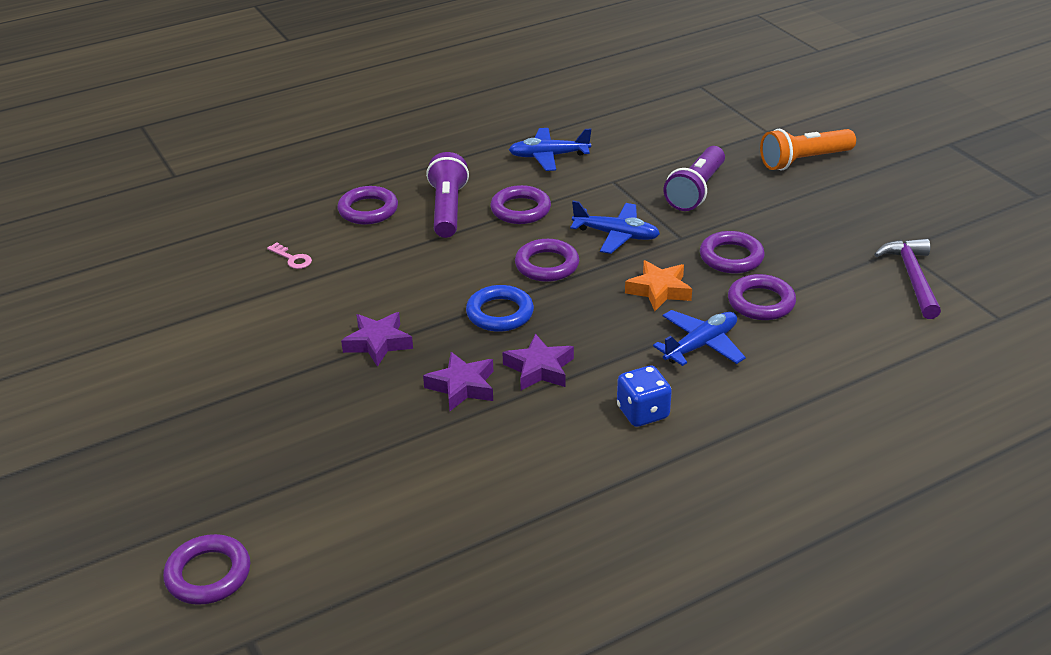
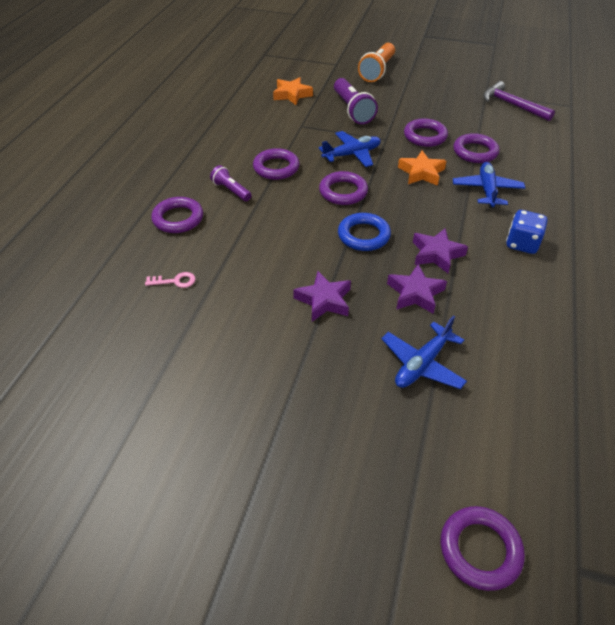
camera: 45 degrees left, 10 degrees up
(447, 209) = (231, 190): purple flashlight -> purple flashlight, size x0.58
(548, 156) = (242, 129): blue plane -> blue plane (422, 364)
(656, 144) = (292, 95): none -> orange star

